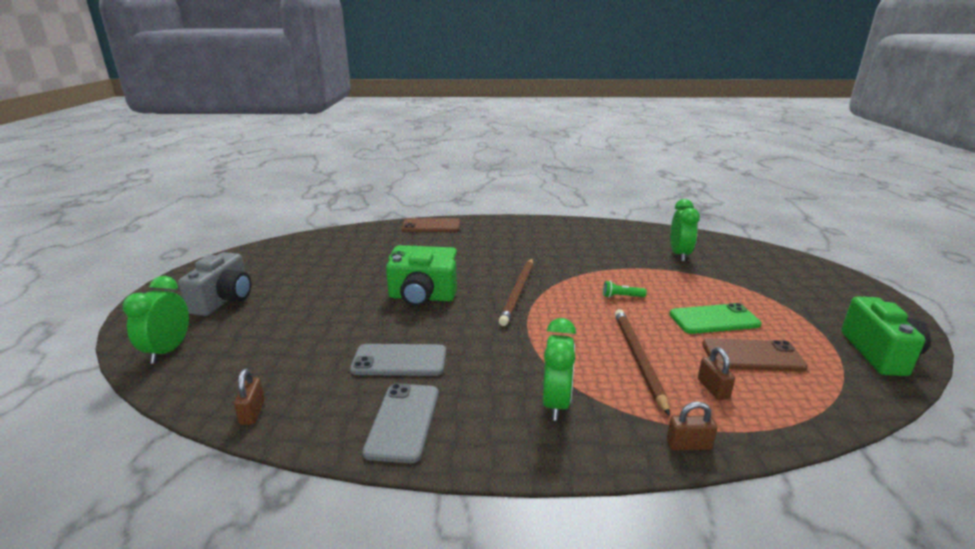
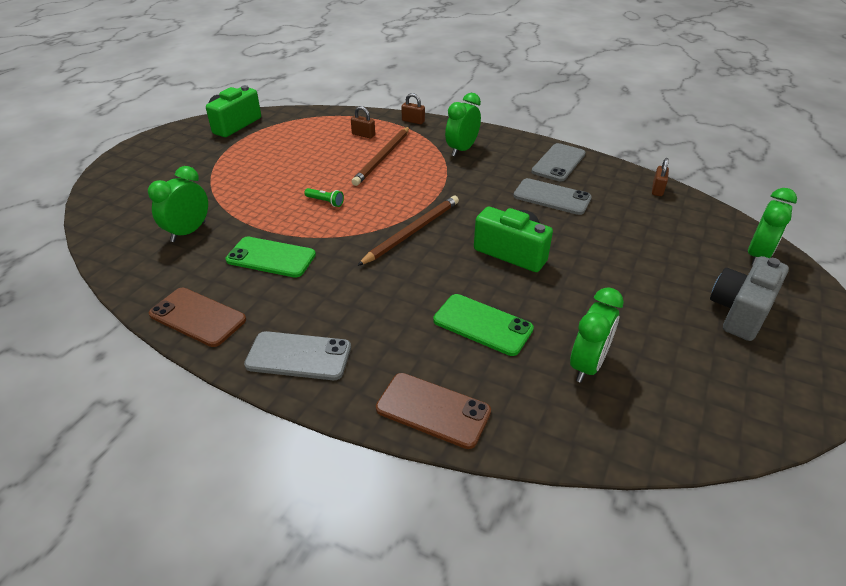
camera: 155 degrees left, 15 degrees up
(350, 253) = (587, 365): none -> green clock
(517, 226) = (299, 356): none -> grey phone
(713, 389) = (363, 135): brown padlock -> brown padlock turned 75 degrees counterclockwise
(714, 319) = (288, 166): green phone -> green phone (271, 257)
(752, 356) = (309, 142): brown phone -> brown phone (197, 317)

